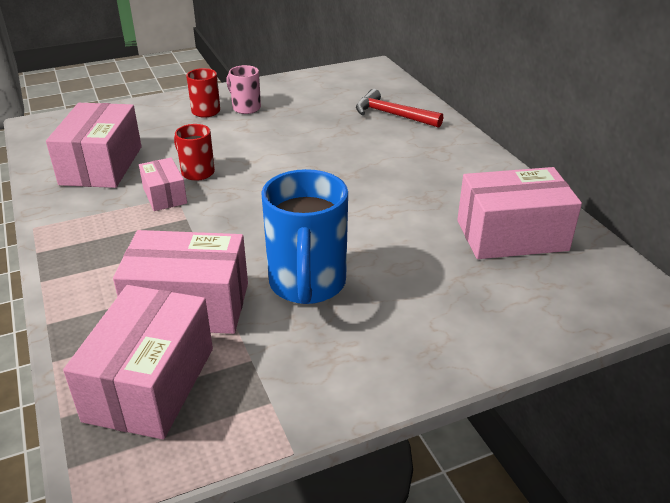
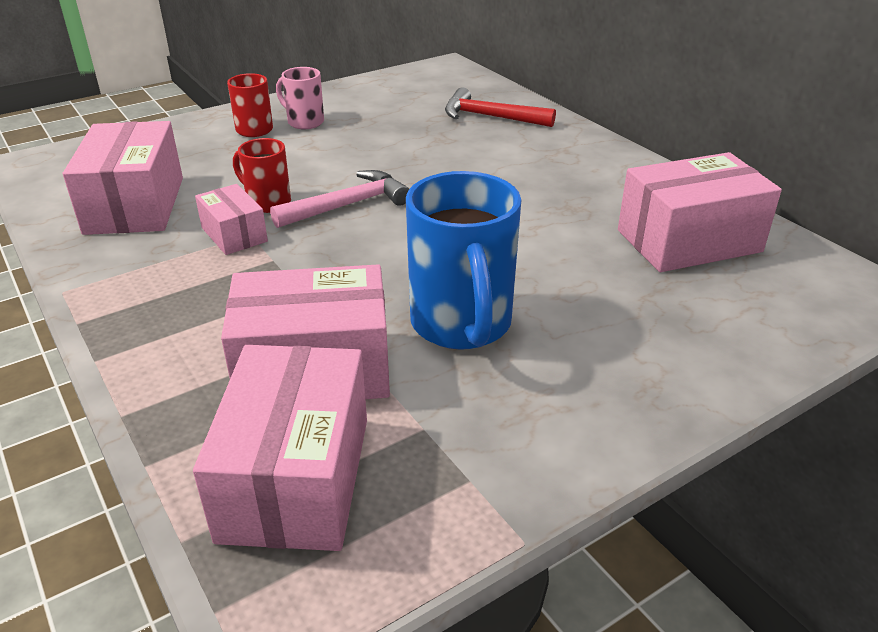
camera: 10 degrees left, 0 degrees up
(255, 180) = (348, 205): none -> pink hammer

